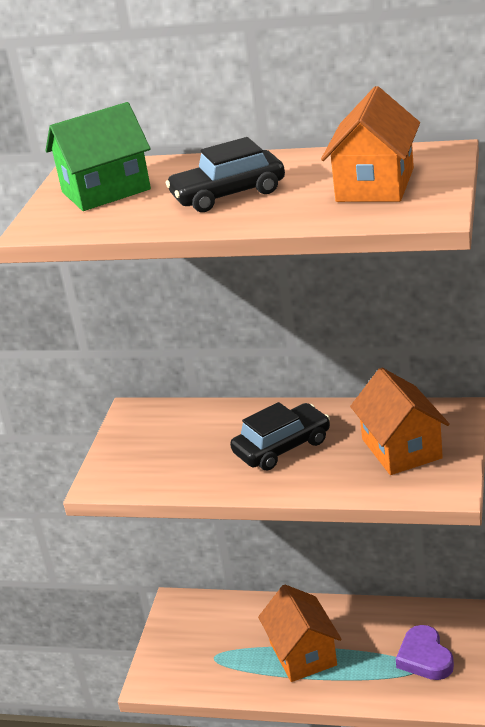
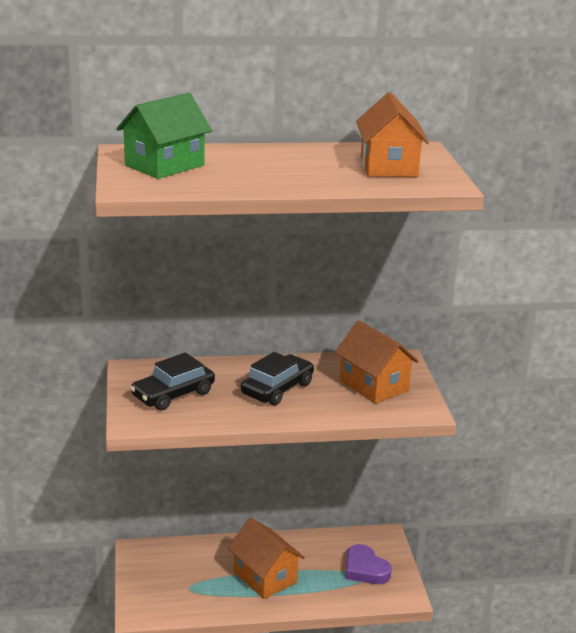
camera: 25 degrees left, 5 degrees down
(228, 194) = (275, 170): black car -> black car (173, 394)

